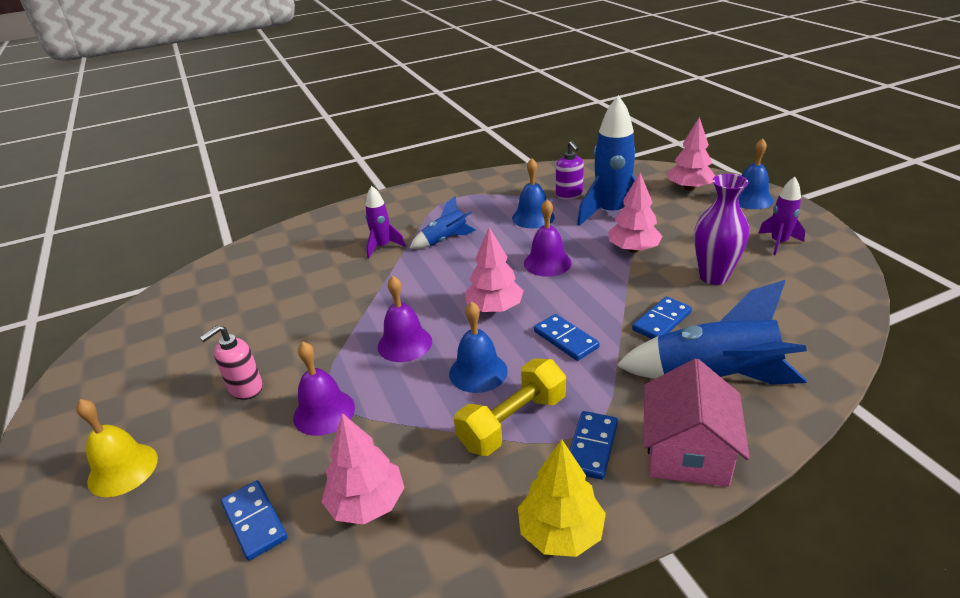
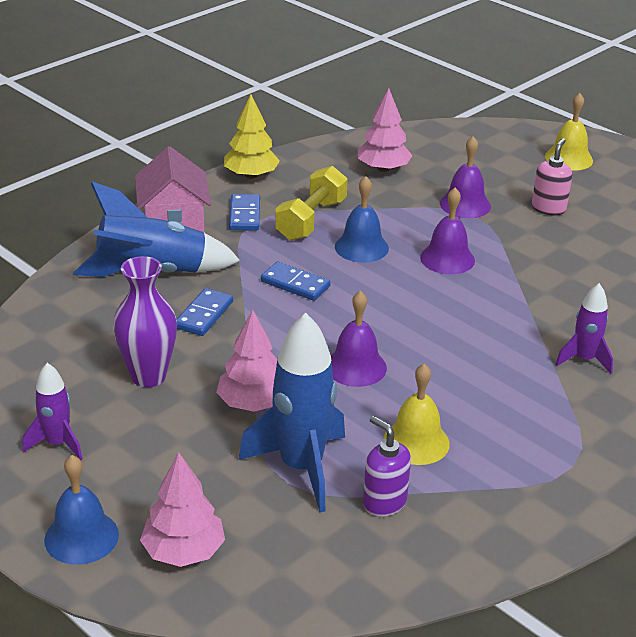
camera: 155 degrees right, 0 degrees up
(255, 521) = (446, 152): blue domino -> none
(445, 240) = (511, 382): blue rocket -> none
(494, 308) = (384, 303): pink tree -> none
(533, 217) = (416, 442): blue bell -> yellow bell

